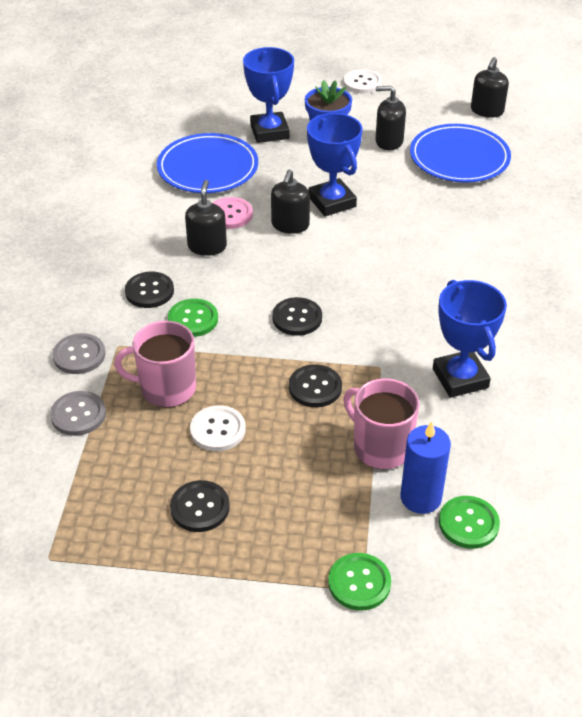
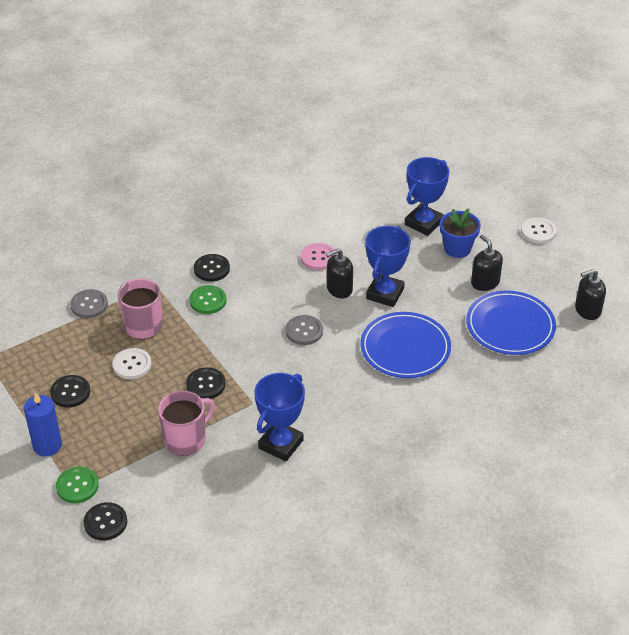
camera: 50 degrees right, 0 degrees up
(79, 355) = (132, 276): grey button -> grey button (304, 331)
(207, 246) = (277, 267): black soap dispenser -> none
(208, 168) = (352, 220): blue plate -> blue plate (405, 348)
(297, 318) = (256, 342): black button -> black button (105, 522)
(380, 447) = (186, 440): pink mug -> pink mug turned 45 degrees clockwise
(420, 498) = (163, 478): blue candle -> blue candle (47, 445)
(468, 523) = (163, 510): green button -> none

